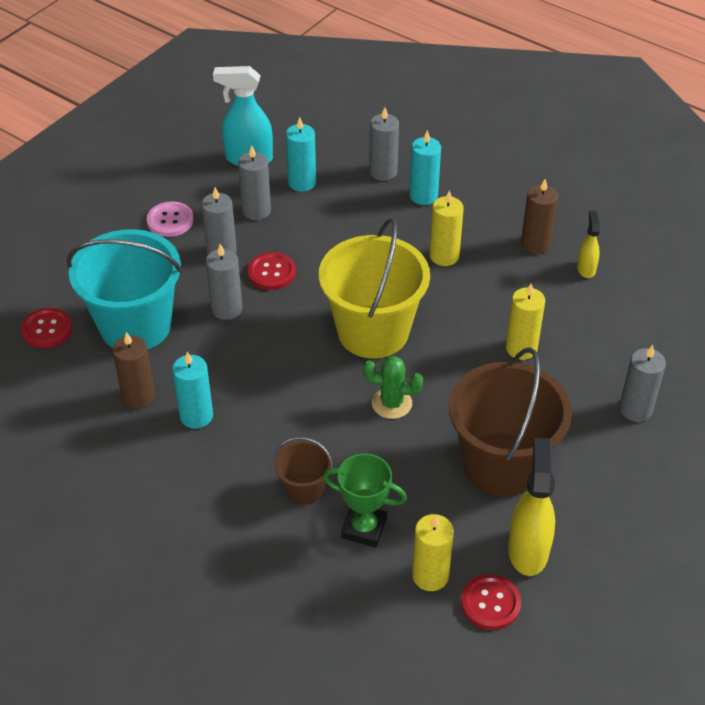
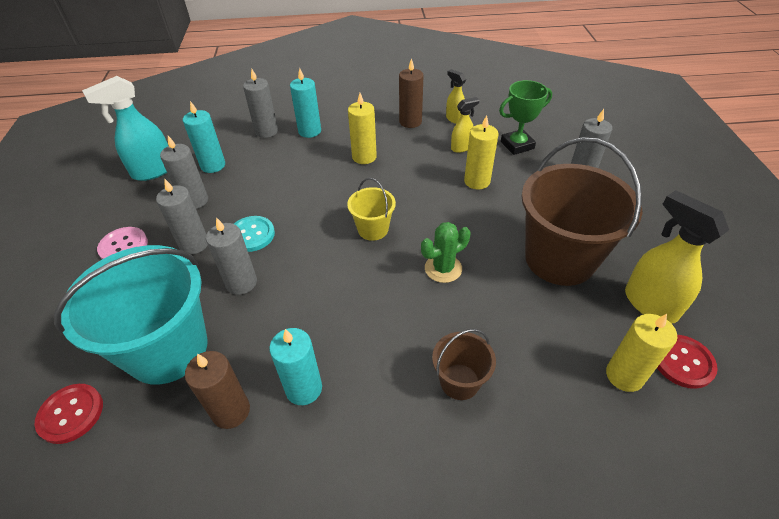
camera: 40 degrees left, 0 degrees up
(271, 272) = (252, 235): red button -> turquoise button
(364, 528) = (538, 377): green trophy -> green trophy (517, 145)
(373, 331) = (373, 229): yellow bucket -> yellow bucket, size x0.48
(551, 304) = (461, 147): none -> yellow spray bottle

